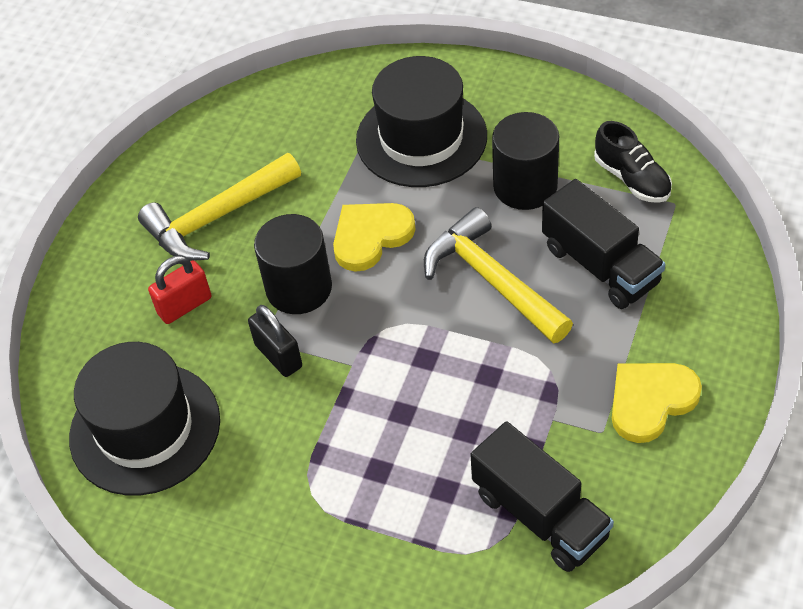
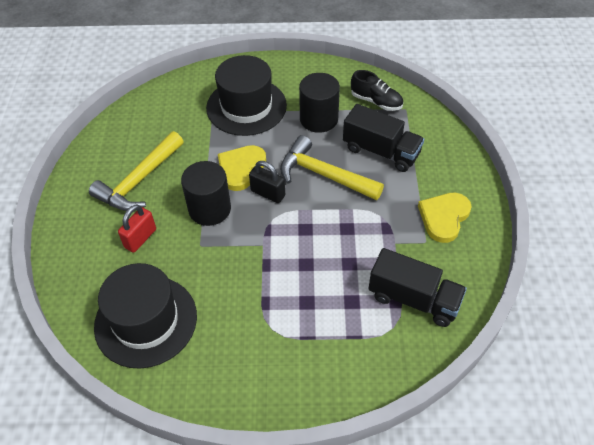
camera: 25 degrees left, 0 degrees up
(278, 356) = (214, 252): black padlock -> black padlock (268, 193)

